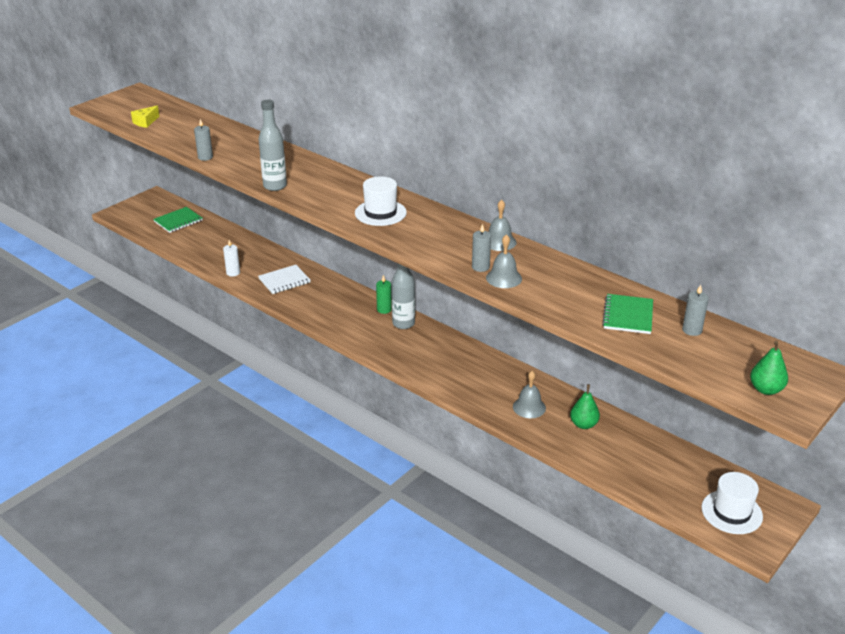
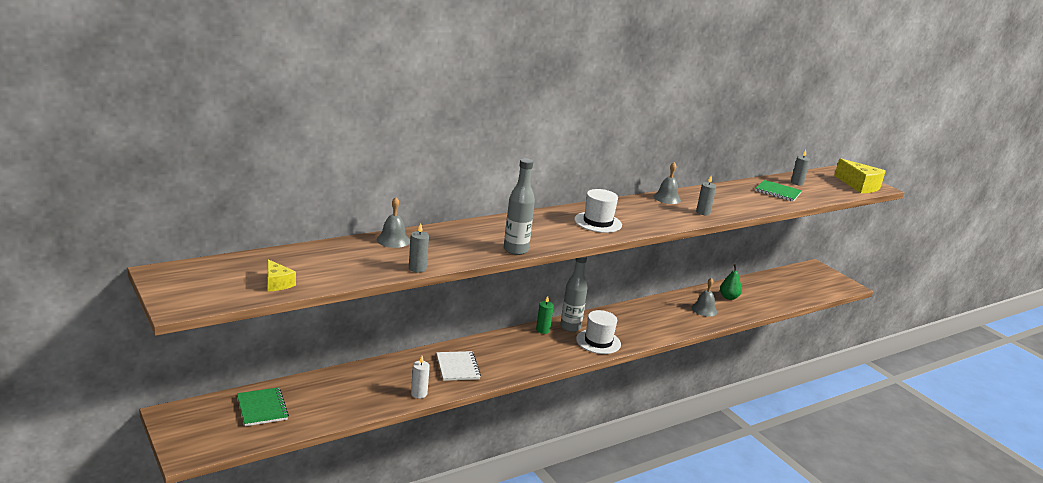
camera: 75 degrees left, 10 degrees down
(504, 278) = (721, 210): grey bell -> grey bell (393, 240)
(731, 512) = (821, 282): white hat -> white hat (598, 342)
(766, 389) = (859, 186): green pear -> yellow cheese

